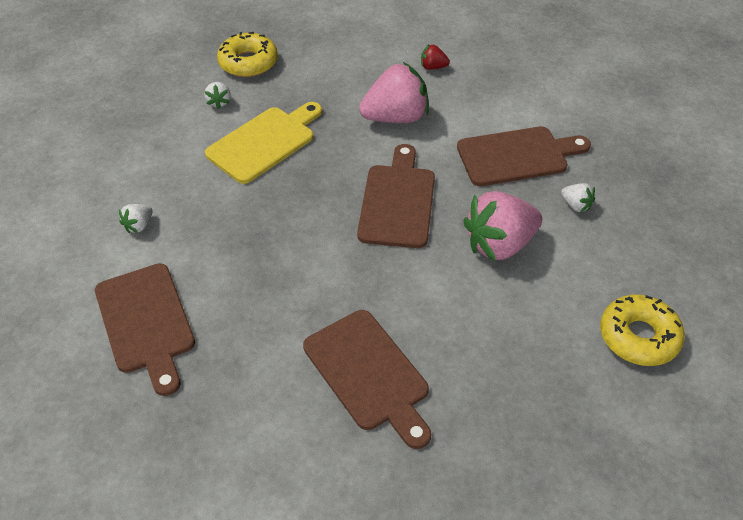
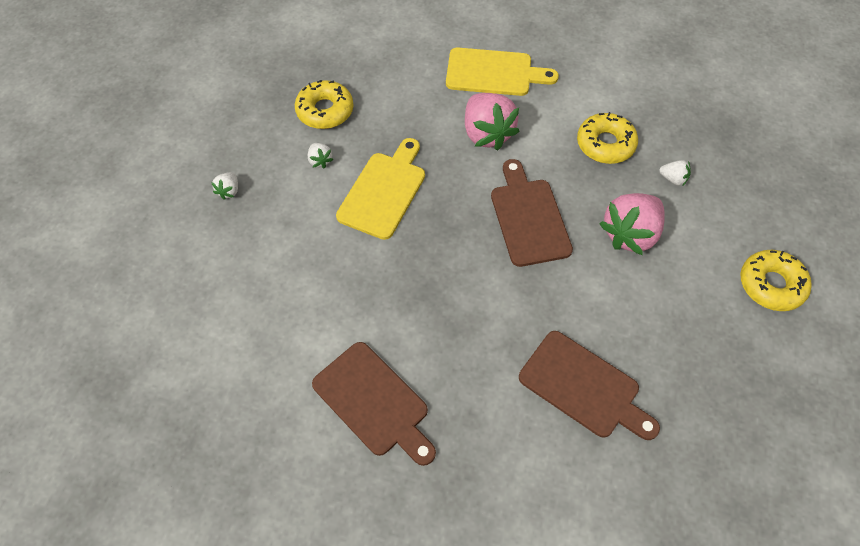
camera: 20 degrees left, 10 degrees up
(139, 225) = (315, 310): white strawberry -> white strawberry (229, 191)
(396, 117) = (487, 134): pink strawberry -> pink strawberry turned 105 degrees clockwise
(433, 67) = (494, 72): red strawberry -> yellow cutting board
(517, 156) = (605, 144): brown cutting board -> yellow donut

